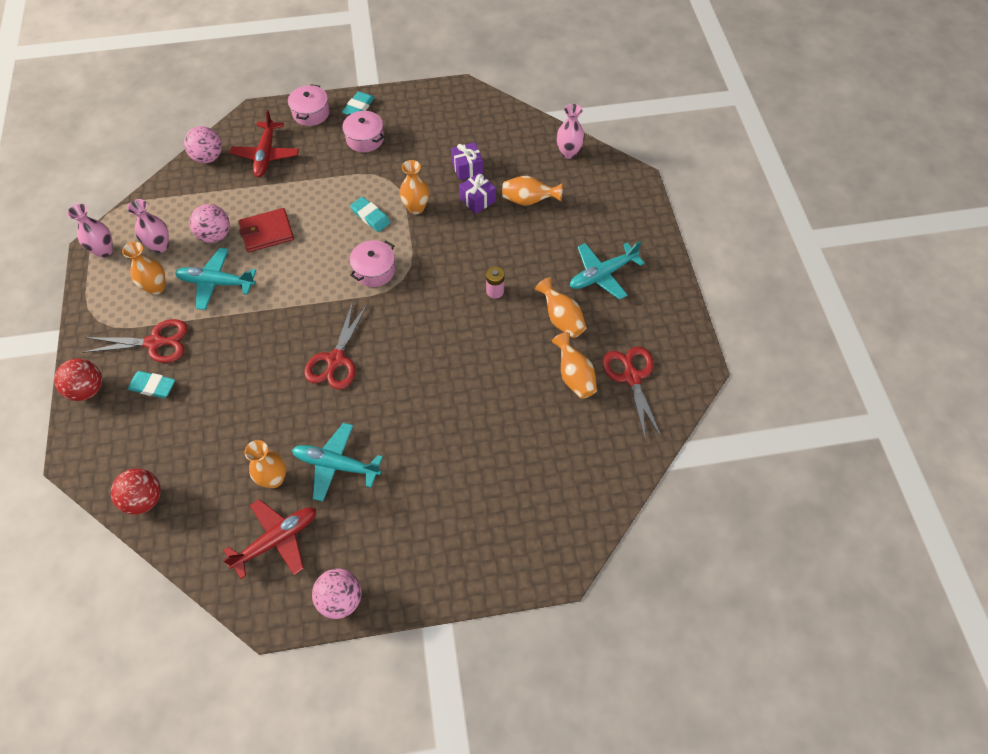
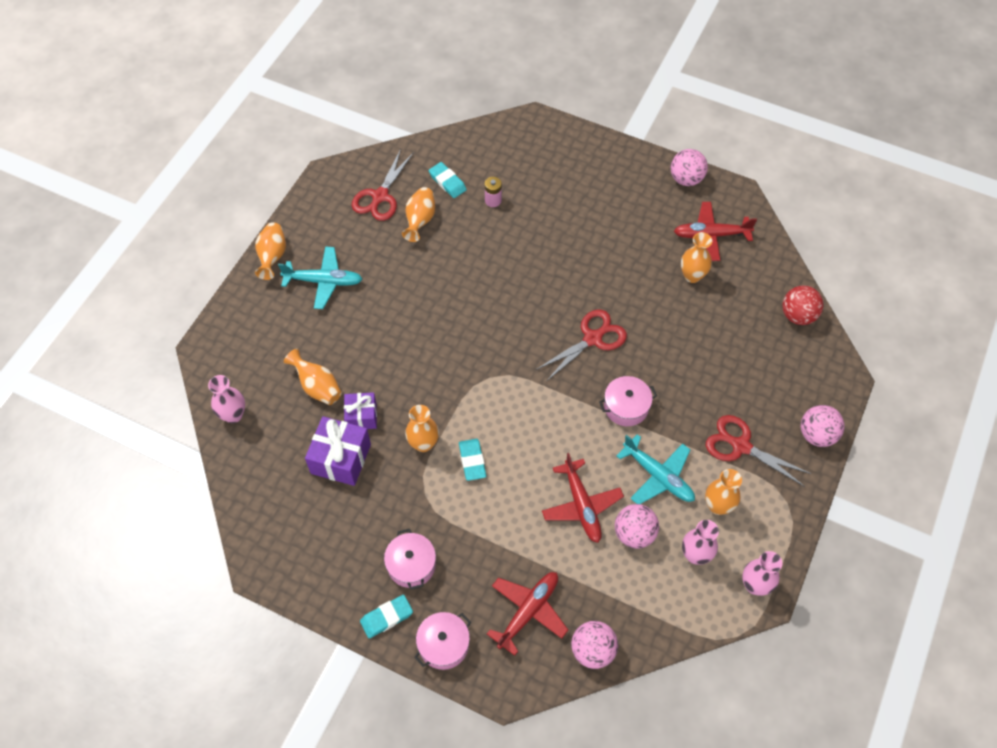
camera: 145 degrees left, 0 degrees up
(87, 389) = (816, 435): red ball -> pink ball
(153, 386) = (758, 404): turquoise eraser -> turquoise eraser (447, 182)
(267, 232) = (581, 505): red wallet -> red plane
(336, 465) = (640, 259): turquoise plane -> none
(374, 270) = (507, 401): pink pot -> pink pot (626, 407)
(467, 168) = (340, 459): purple gift -> purple gift, size x1.59
(495, 291) = (421, 320): pink battery -> pink battery (493, 200)
(561, 319) = (389, 266): orange vase -> orange vase (272, 257)

